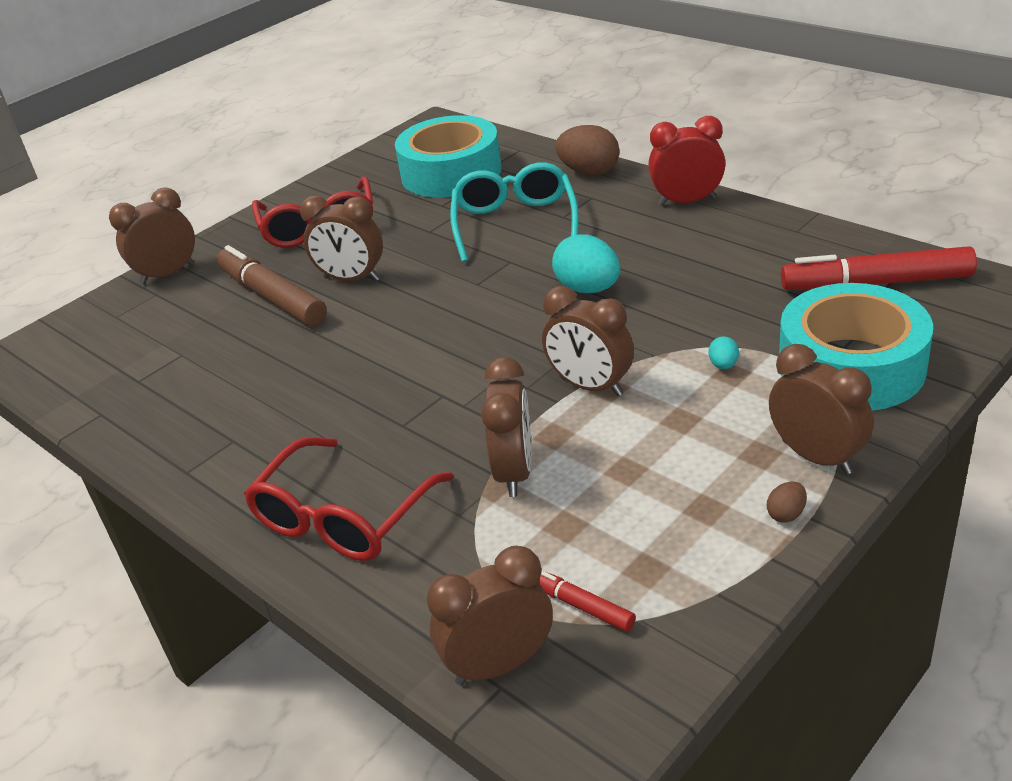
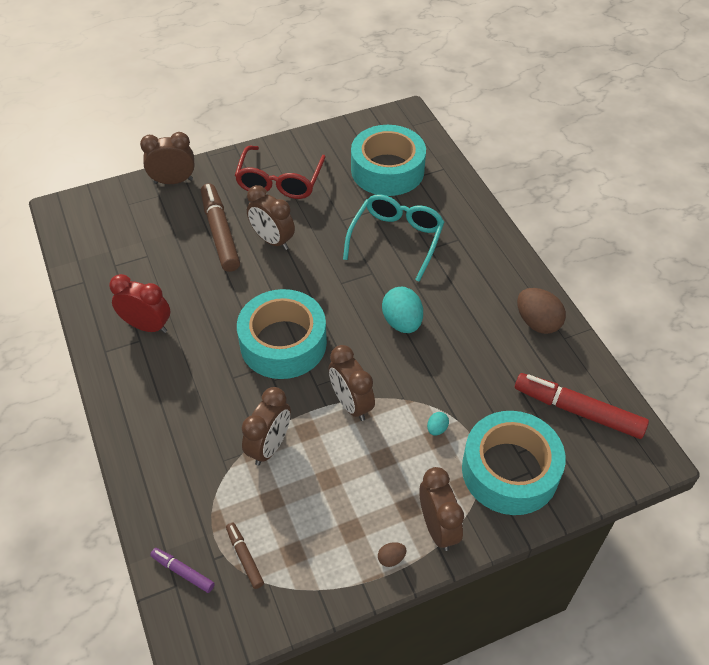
camera: 20 degrees right, 15 degrees up
(343, 516) = (165, 429): red glasses -> none
(446, 365) = (283, 343): none -> turquoise tape
(499, 665) = (183, 572): brown clock -> purple marker
(580, 605) = (245, 557): red marker -> brown marker
(589, 172) = (473, 214): brown egg -> brown egg (537, 322)
(687, 201) = (515, 274): red clock -> red clock (147, 326)

